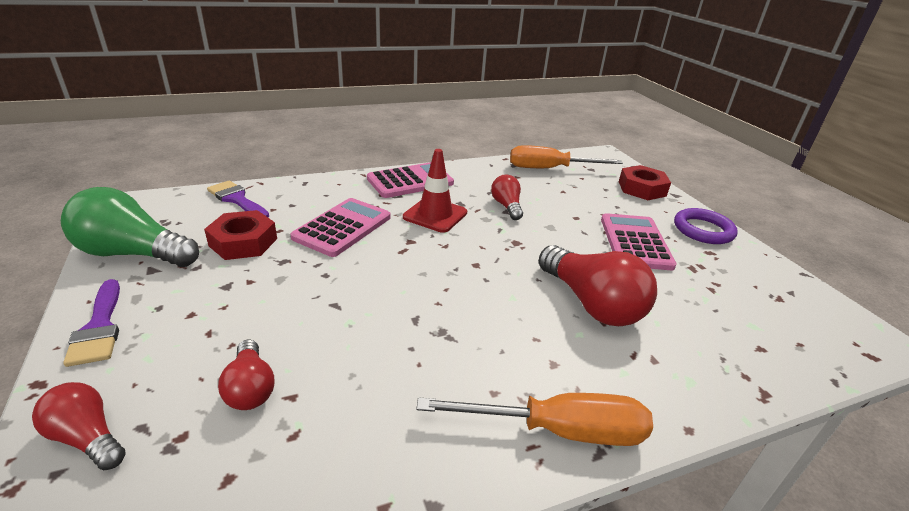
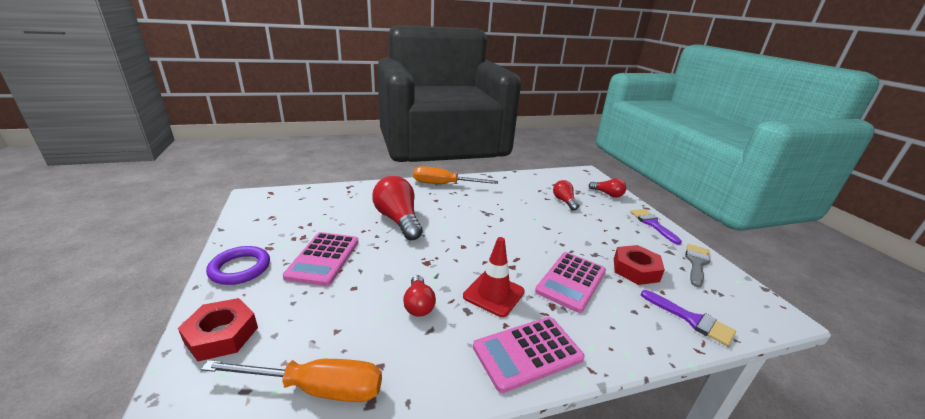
camera: 175 degrees left, 5 degrees down
(133, 254) = (696, 263): green light bulb -> grey brush

